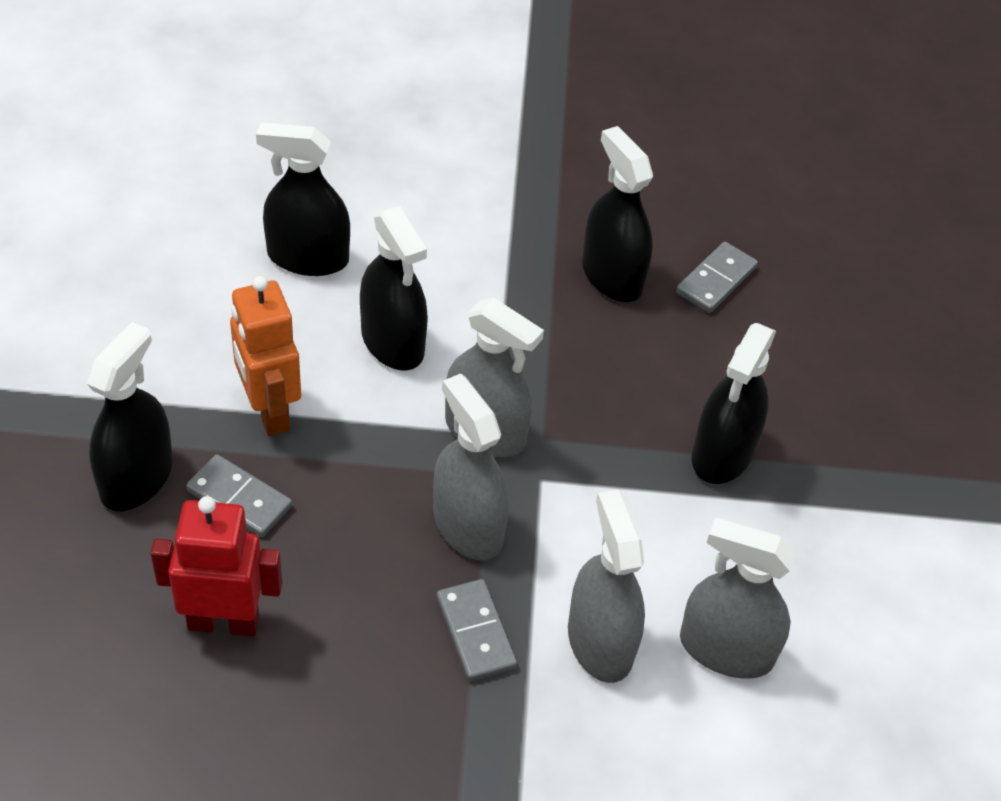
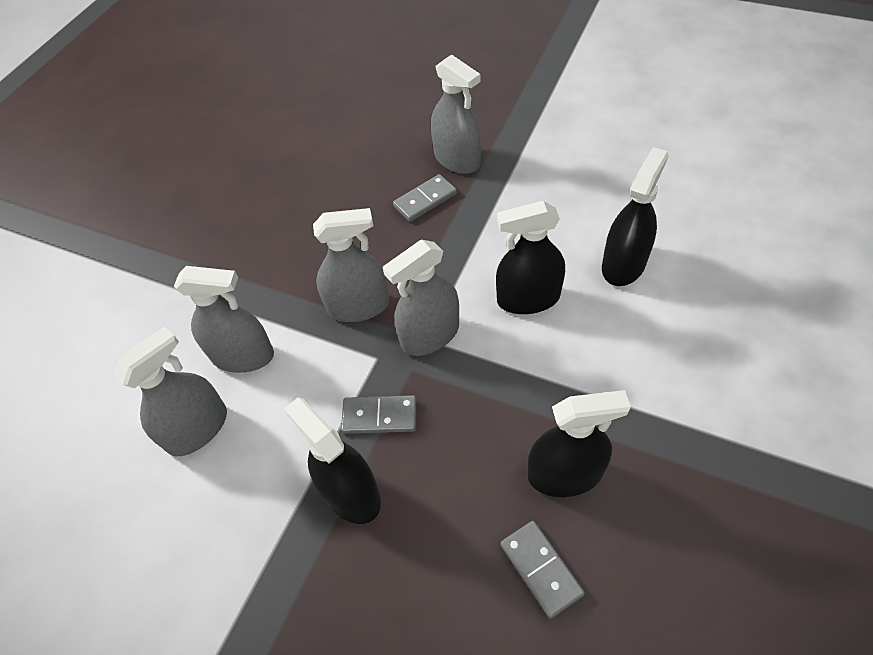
camera: 120 degrees right, 5 degrees up
(136, 478) = (457, 159): black spray bottle -> grey spray bottle
(223, 621) = (347, 183): red robot -> none
(269, 411) = (486, 222): orange robot -> none
(475, 632) = (283, 292): grey domino -> grey domino (379, 416)

